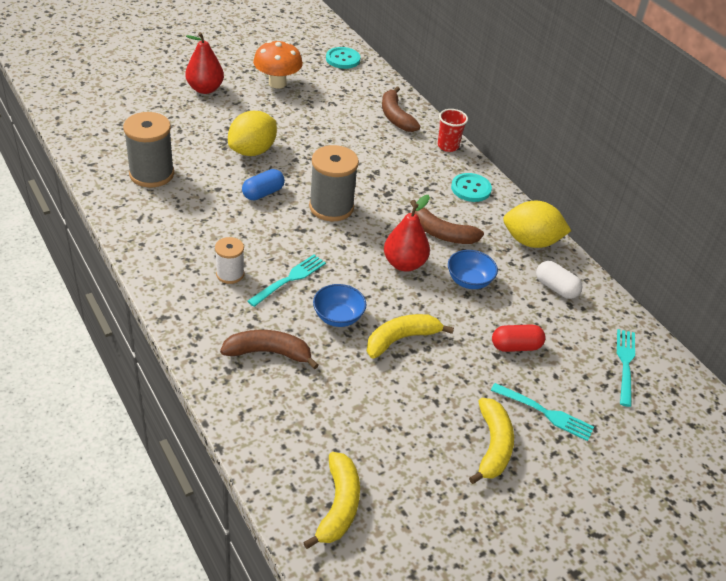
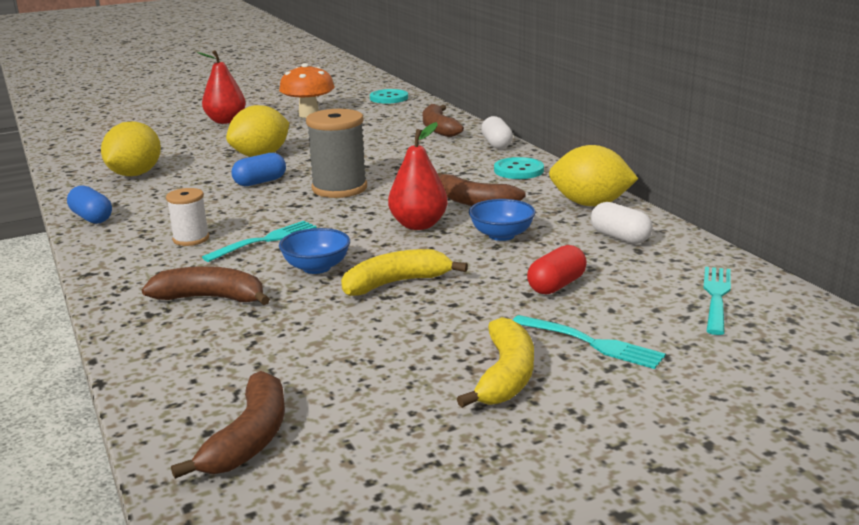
camera: 10 degrees right, 20 degrees down
(138, 239) = (92, 218): none -> blue capsule
(151, 174) = (135, 174): grey spool -> yellow lemon
(338, 505) = (249, 438): yellow banana -> brown banana
(448, 146) = (496, 144): red cup -> white capsule
(516, 346) = (556, 285): red capsule -> red capsule turned 45 degrees counterclockwise

